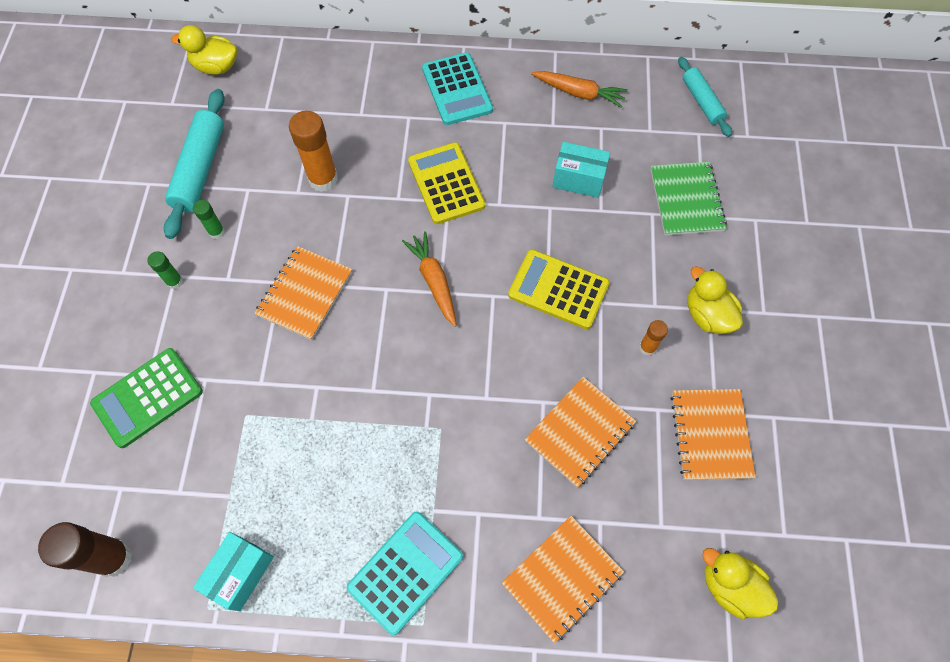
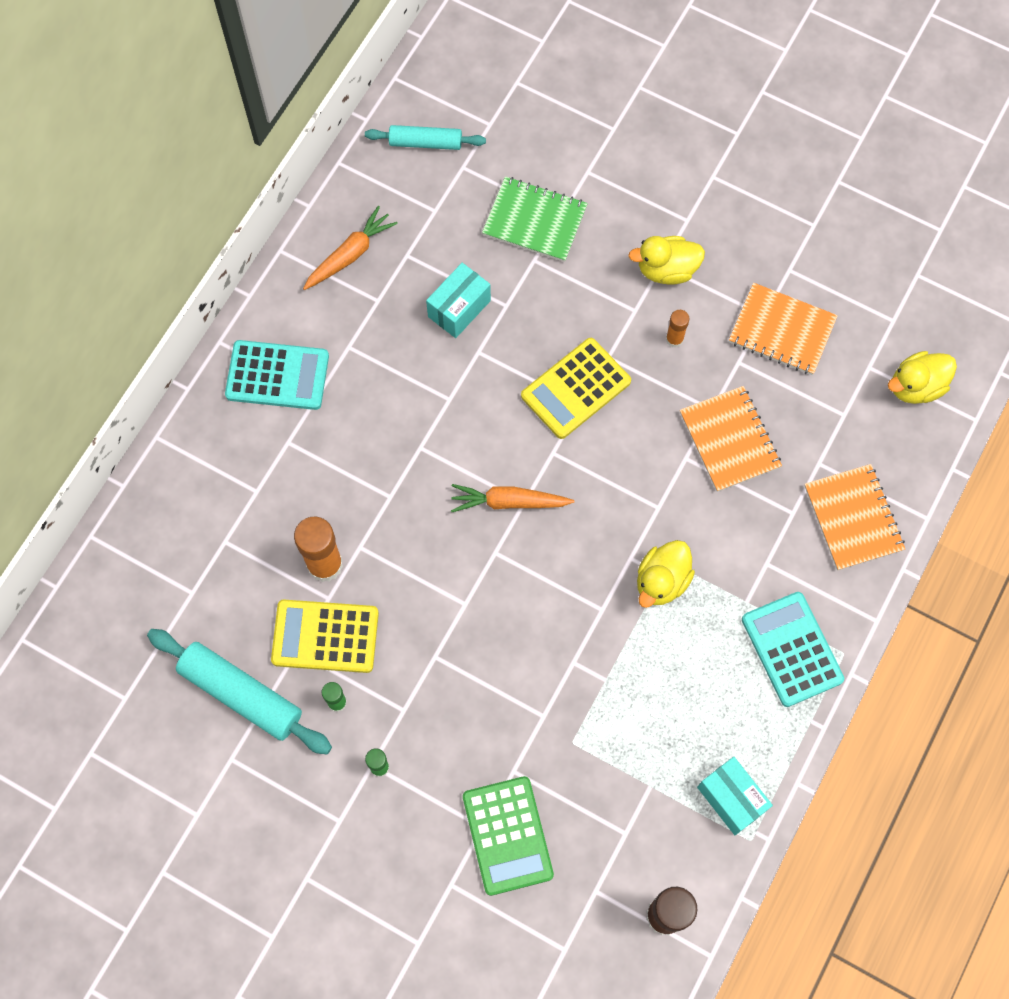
camera: 65 degrees left, 5 degrees up
(216, 67) = (96, 628): yellow duck -> yellow duck (661, 581)
(305, 294) = (461, 636): orange notebook -> none
(446, 184) = (397, 440): yellow calculator -> yellow calculator (325, 636)

